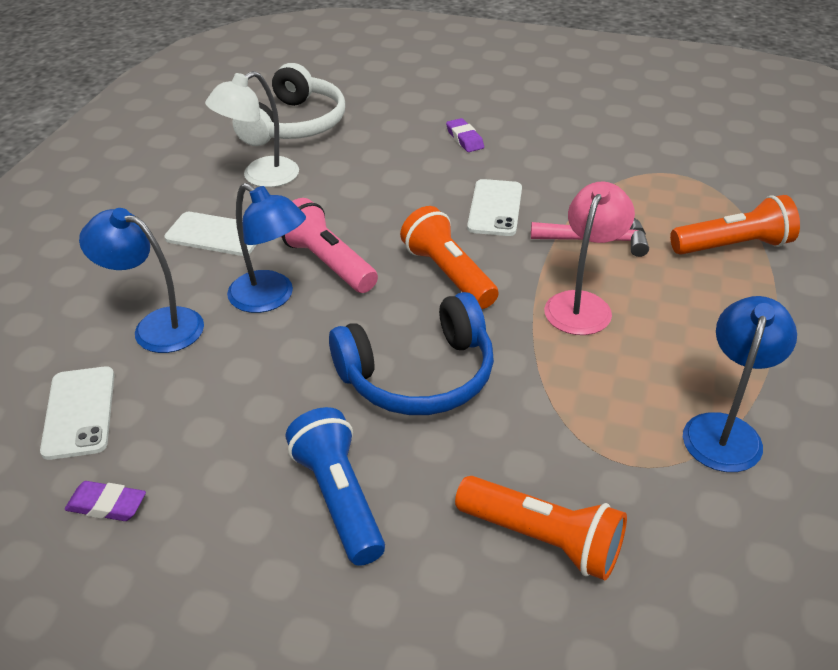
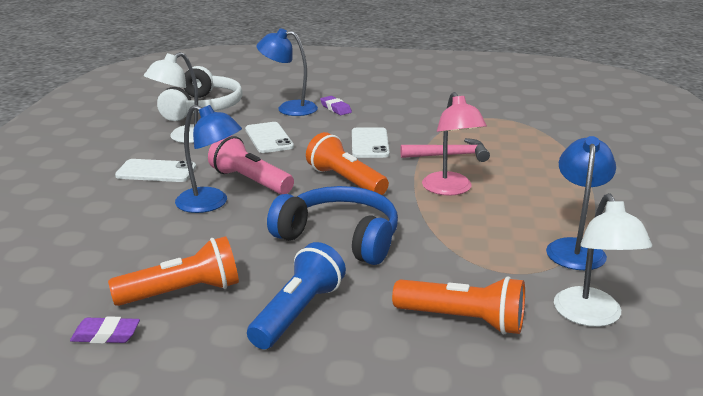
camera: 10 degrees left, 15 degrees down
(79, 412) = (68, 282): white phone -> white phone (268, 138)
(156, 326) = (121, 226): blue lamp -> blue lamp (289, 108)
(338, 498) = (297, 312): blue flashlight -> blue flashlight turned 60 degrees clockwise
(419, 375) = (340, 237): blue headphones -> blue headphones turned 120 degrees counterclockwise
(582, 304) = (450, 189): pink lamp -> pink lamp turned 150 degrees clockwise
(714, 556) = (592, 316): none -> white lamp
(733, 246) = (547, 152): orange flashlight -> orange flashlight (182, 292)

